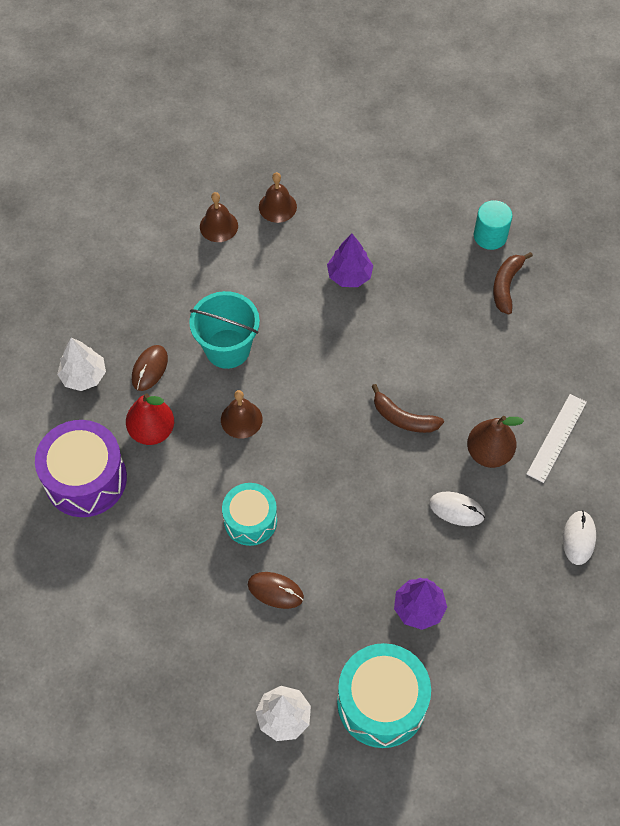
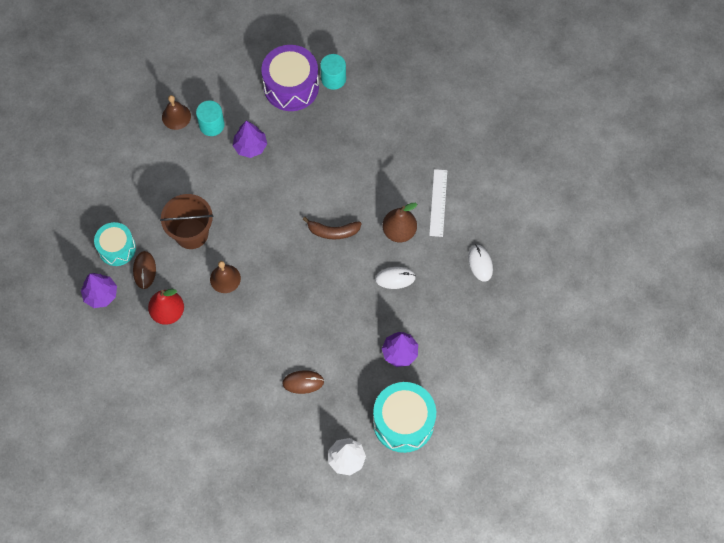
camera: 25 degrees left, 5 degrees up
(84, 376) = (101, 294): white tree -> purple tree
(85, 479) = (139, 364): purple drum -> purple drum (291, 87)
(218, 226) = (141, 148): brown bell -> none
(227, 348) = (191, 233): turquoise bucket -> brown bucket
(250, 520) = (264, 344): turquoise drum -> turquoise drum (117, 248)
(315, 232) = (212, 125): none -> turquoise cylinder
(506, 285) = (360, 110): brown banana -> none

